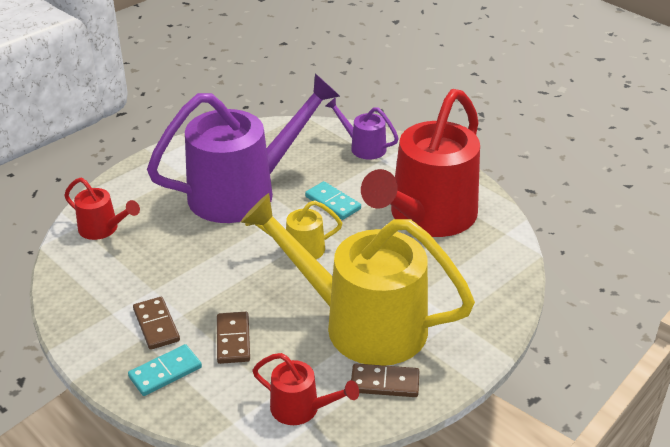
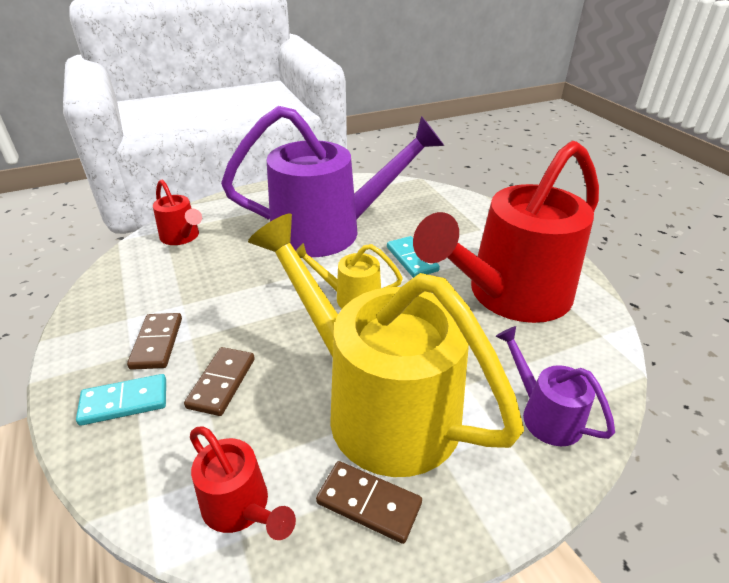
camera: 20 degrees right, 0 degrees up
(363, 147) = (467, 214): purple watering can -> purple watering can (544, 414)

